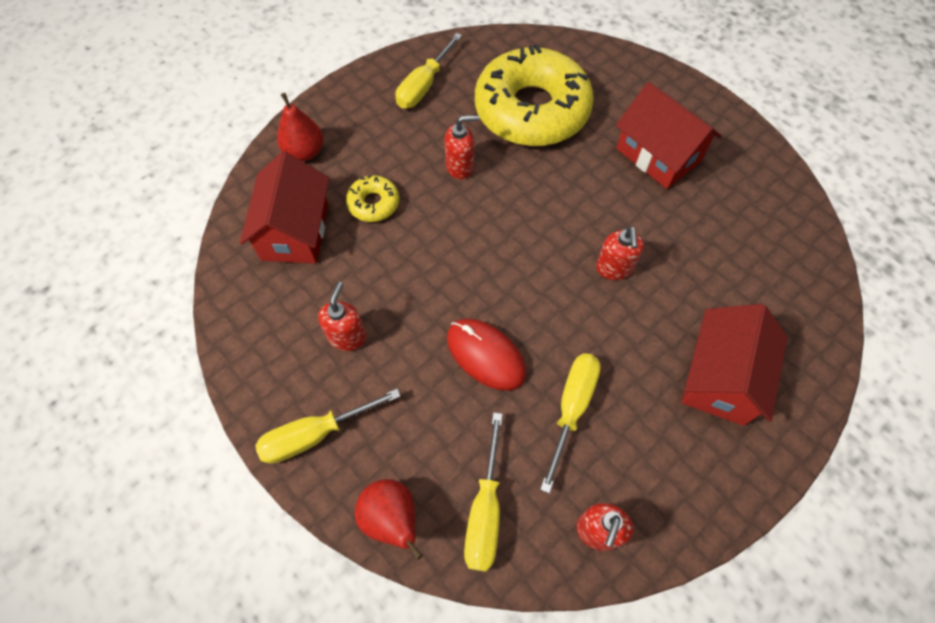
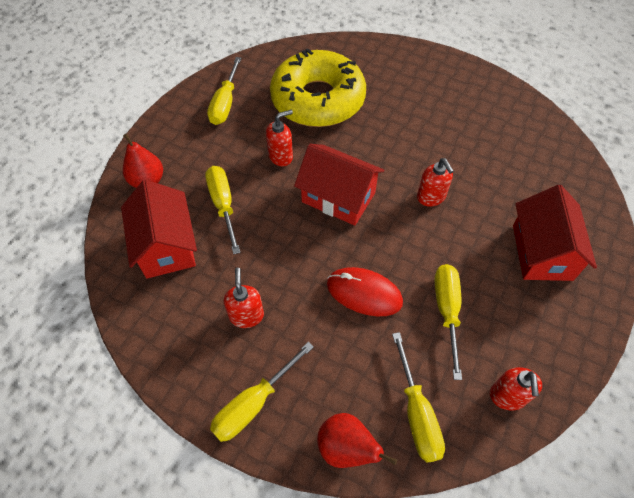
camera: 20 degrees left, 5 degrees down
(373, 203) = (223, 204): yellow donut -> yellow screwdriver
(658, 155) = (425, 107): red house -> red house (338, 197)

